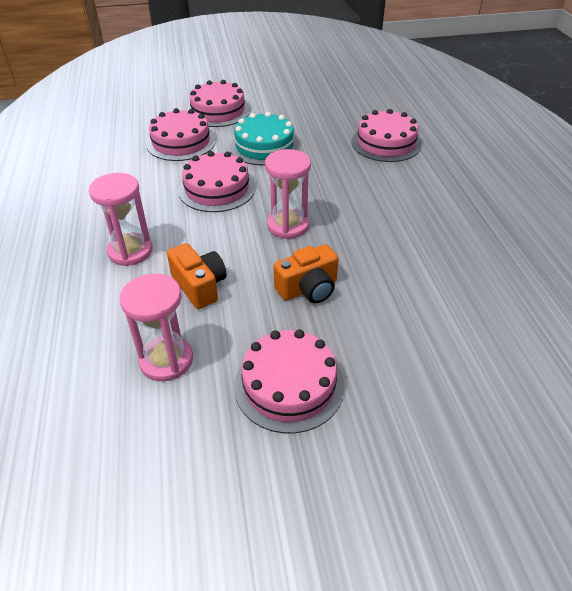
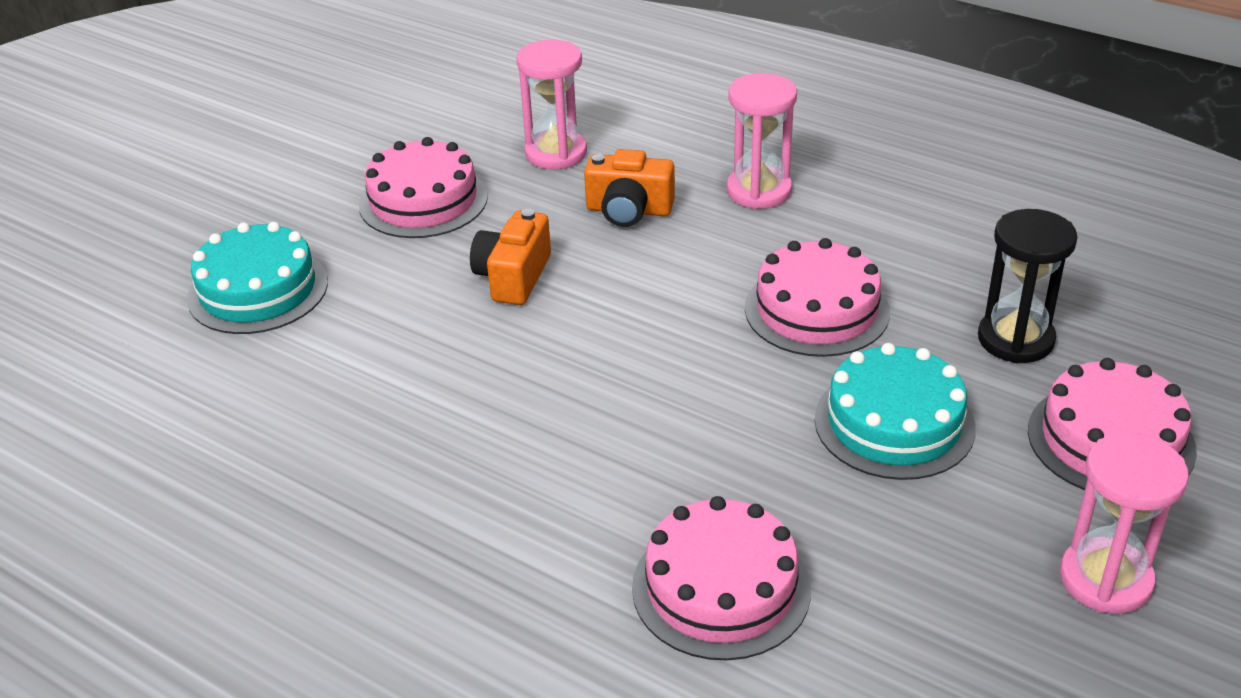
camera: 135 degrees right, 5 degrees down
(181, 142) = (1015, 339): pink cake -> black hourglass
(288, 225) = (644, 326): pink hourglass -> pink hourglass (1105, 579)
(459, 386) = (258, 290): none -> turquoise cake

